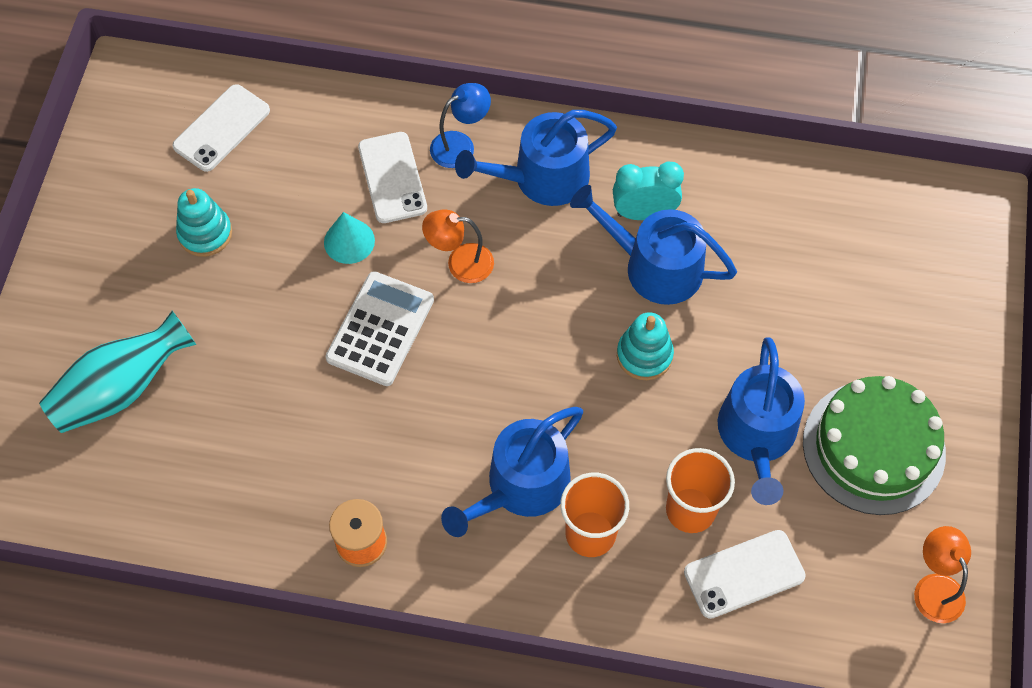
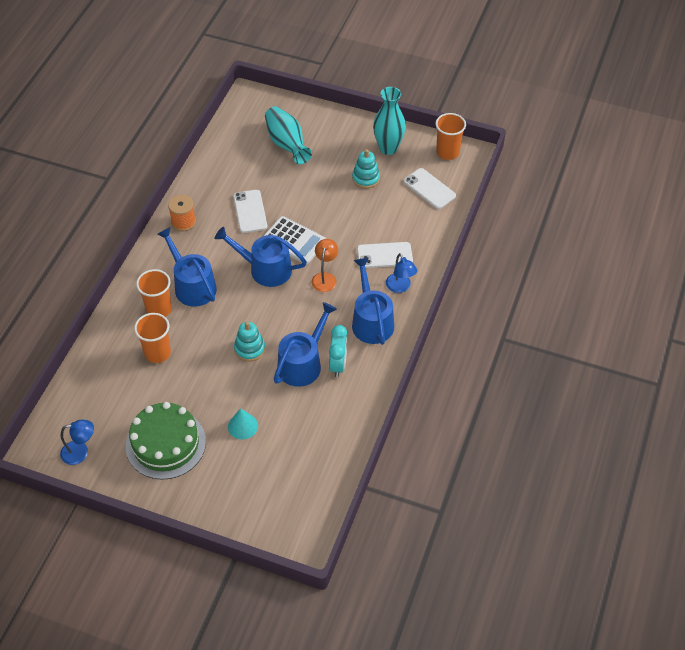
camera: 100 degrees right, 10 degrees down
(121, 207) = (388, 148): none -> turquoise vase
(125, 110) = (447, 152): none -> orange cup
(349, 241) = (348, 233): turquoise cone -> turquoise cone (243, 426)
(744, 574) = (117, 369): white phone -> white phone (250, 211)
(757, 435) = (189, 390): blue watering can -> blue watering can (265, 269)
(934, 587) = (80, 452): orange lamp -> blue lamp

